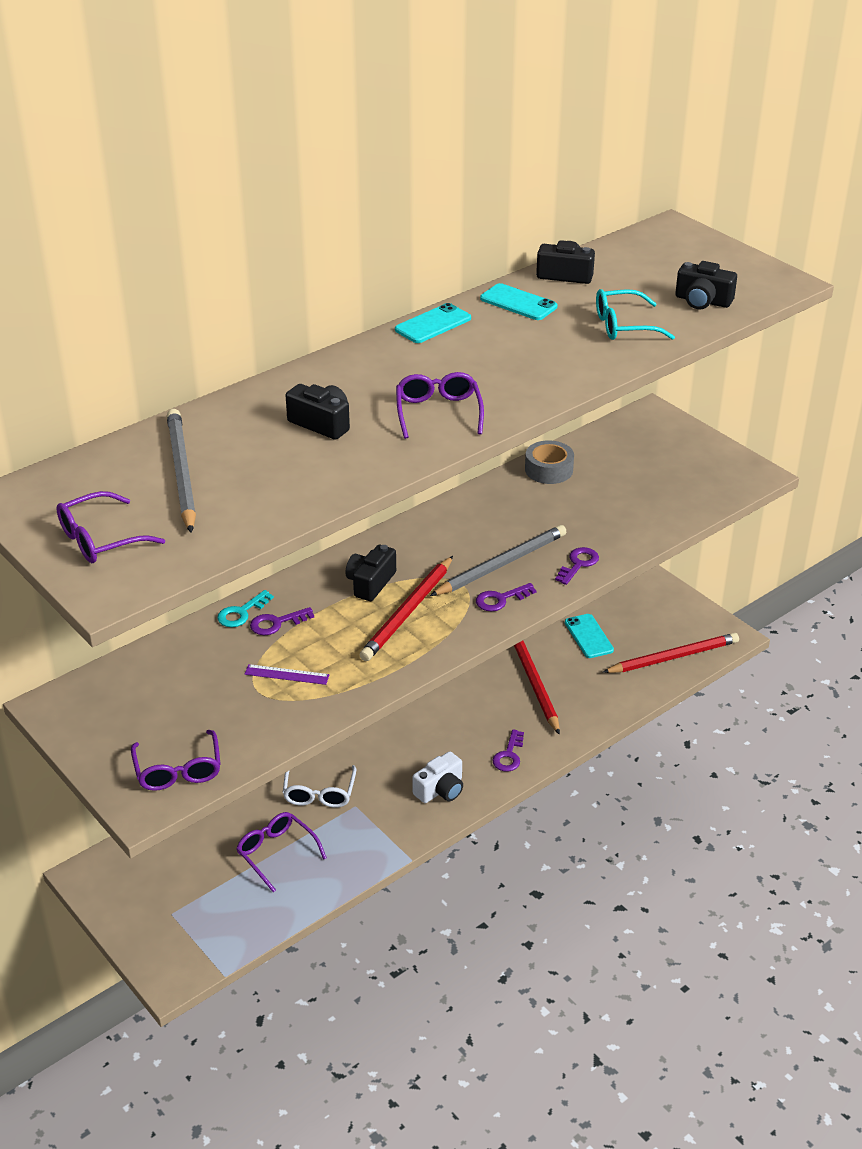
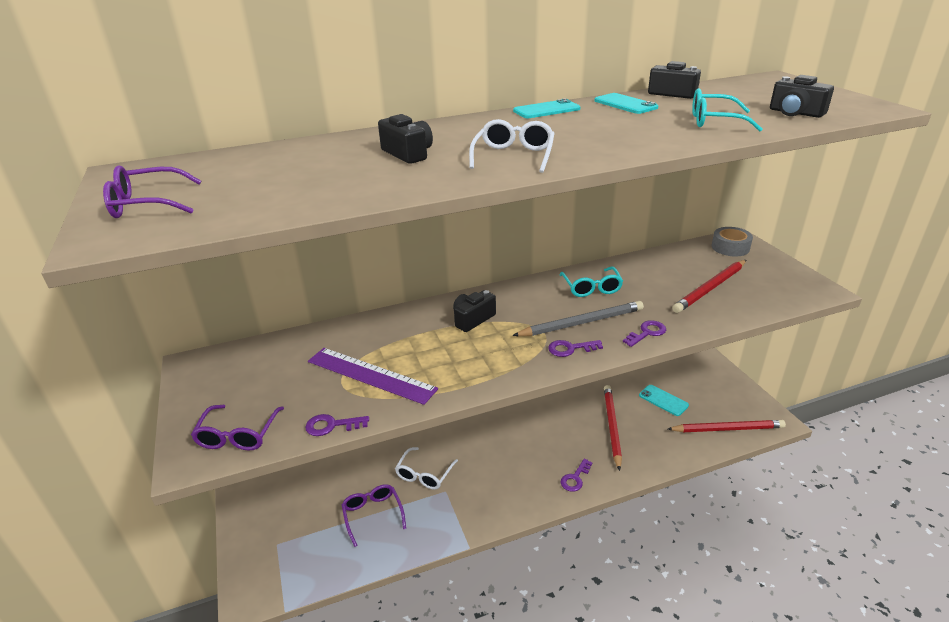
camera: 20 degrees right, 5 degrees down
(181, 473) = (264, 171): grey pencil -> none
(241, 613) = (366, 324): turquoise key -> none
(276, 623) = (387, 335): purple key -> purple key (332, 425)
(287, 674) = (371, 375): purple ruler -> purple ruler, size x2.05
(408, 612) = (491, 345): red pencil -> red pencil (710, 288)
(438, 412) = (513, 156): purple glasses -> white glasses
(440, 789) = (513, 493): white camera -> none
(496, 515) = (591, 288): none -> turquoise glasses
(548, 470) = (644, 264): grey tape -> grey tape (730, 247)
(588, 636) = (663, 400): turquoise phone -> turquoise phone turned 45 degrees counterclockwise

